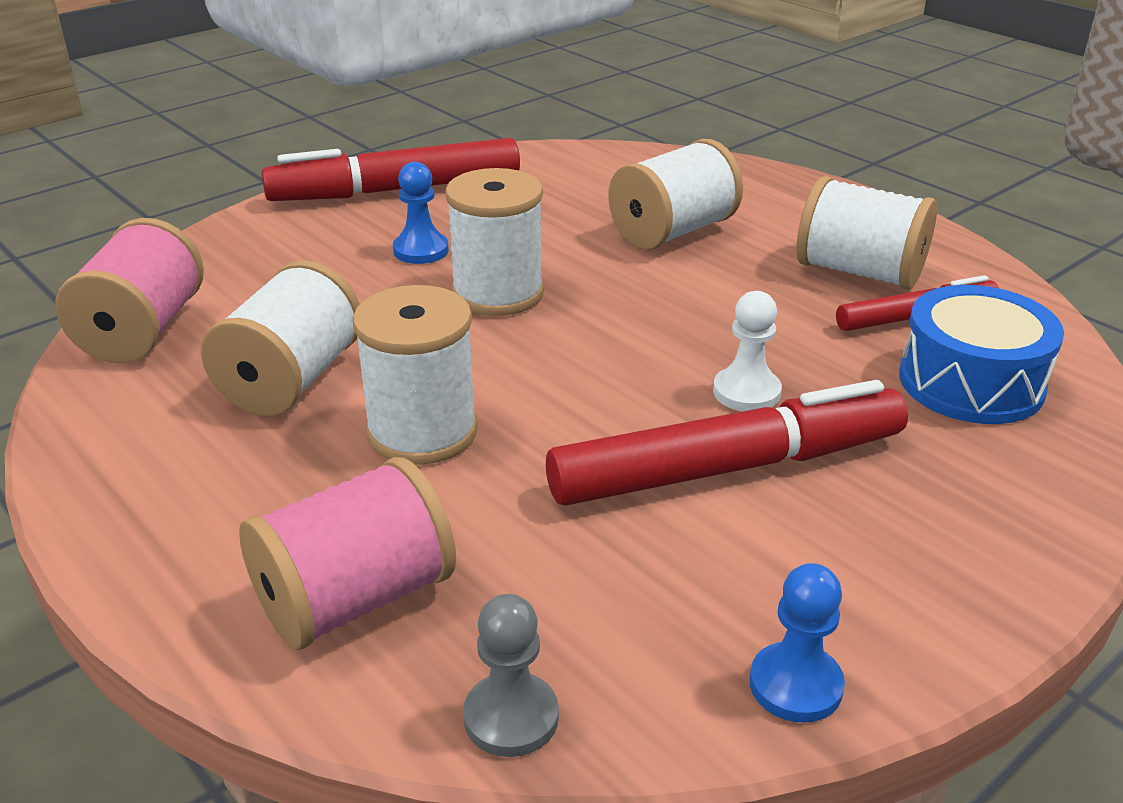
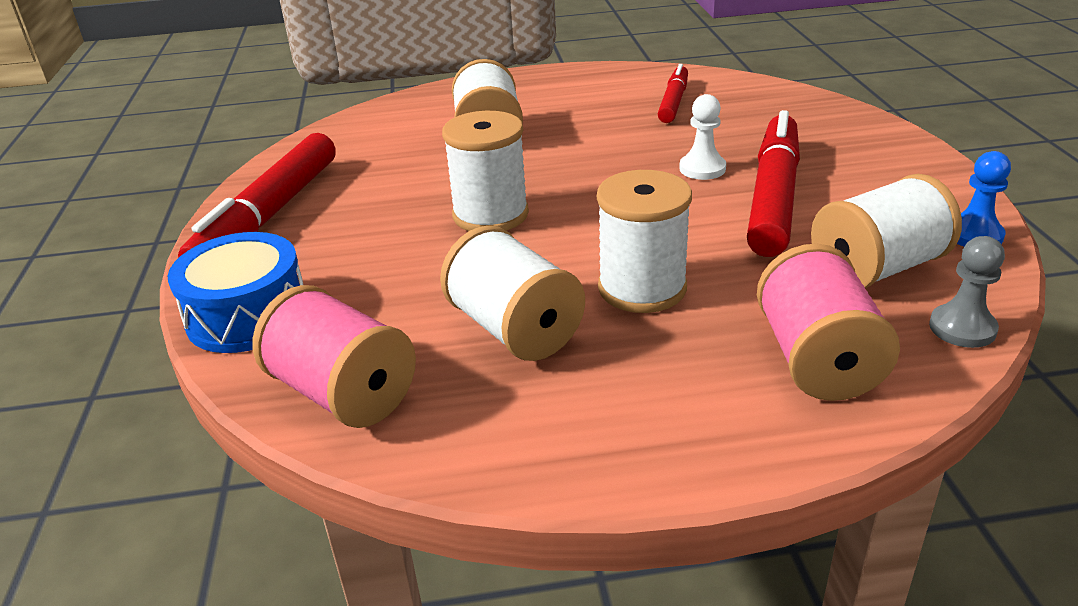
camera: 55 degrees left, 0 degrees up
(421, 250) = (385, 229): blue pawn -> none
(859, 272) = (609, 100): white spool -> white spool (877, 268)
(971, 382) = (751, 110): blue drum -> blue drum (248, 315)

